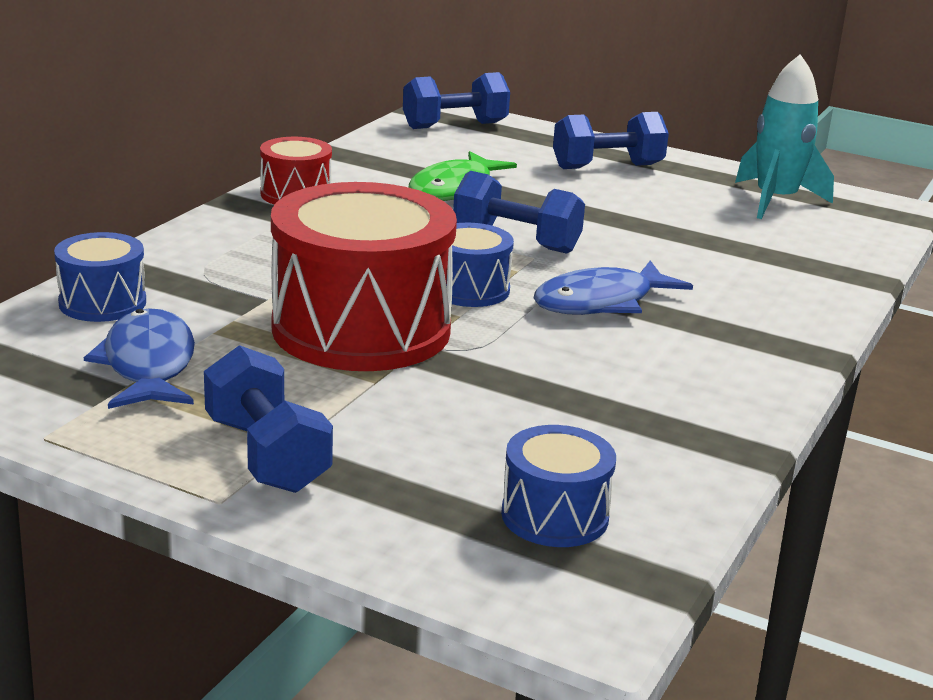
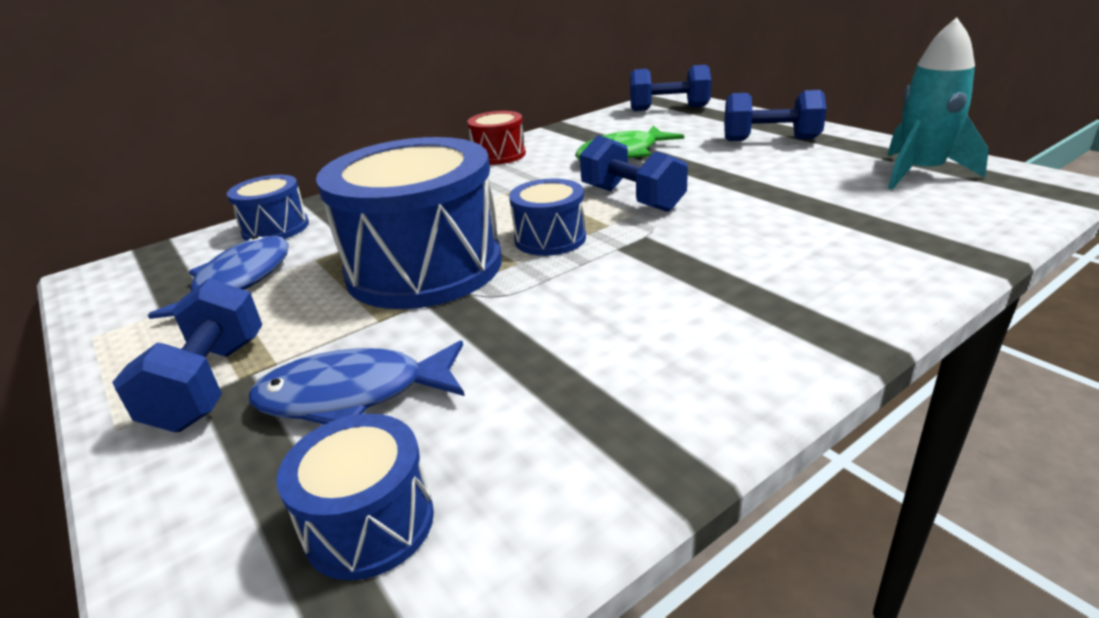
camera: 30 degrees right, 5 degrees up
(361, 329) = (424, 267): red drum -> blue drum
(601, 302) = (658, 261): blue fish -> blue fish (353, 395)

